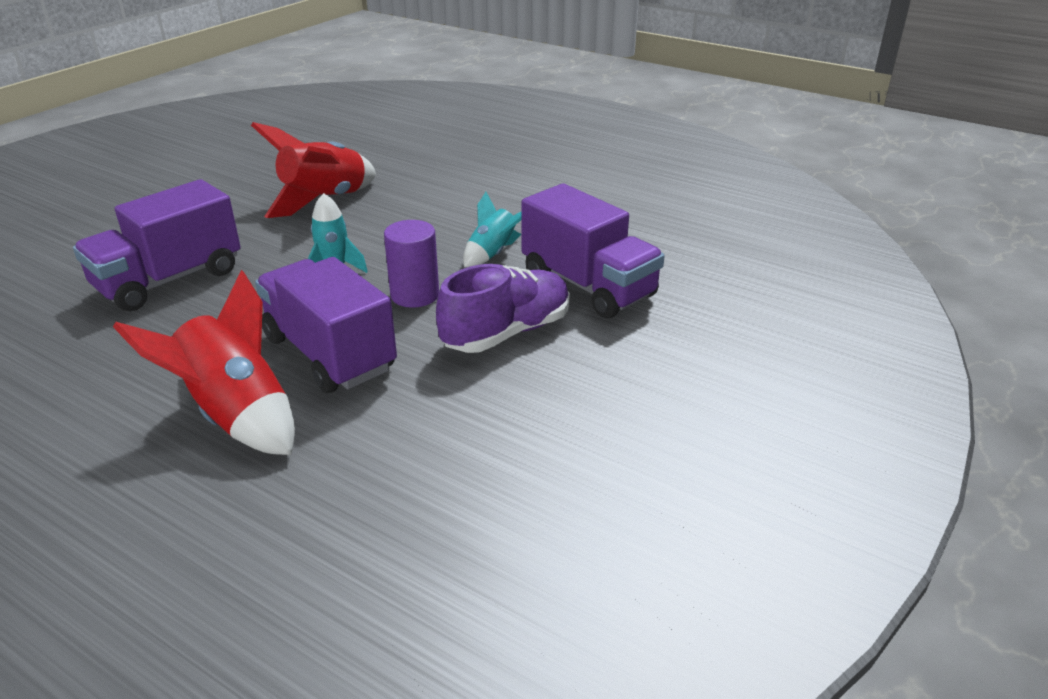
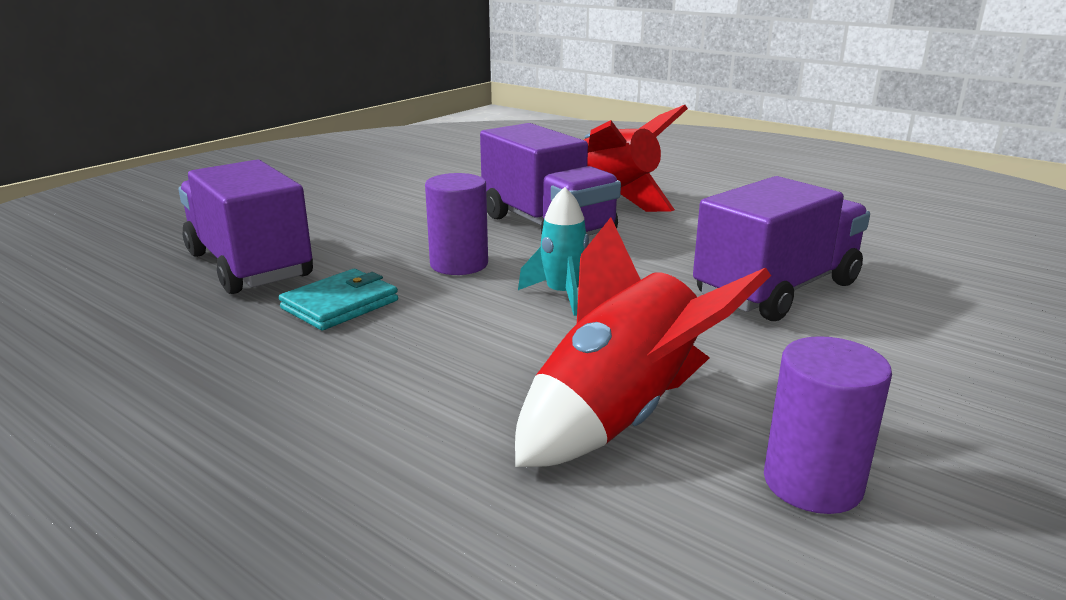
camera: 175 degrees left, 10 degrees down
(255, 183) = (812, 483): none -> purple cylinder
(493, 254) = (340, 304): turquoise rocket -> turquoise wallet
(507, 333) = (372, 233): purple shoe -> none

